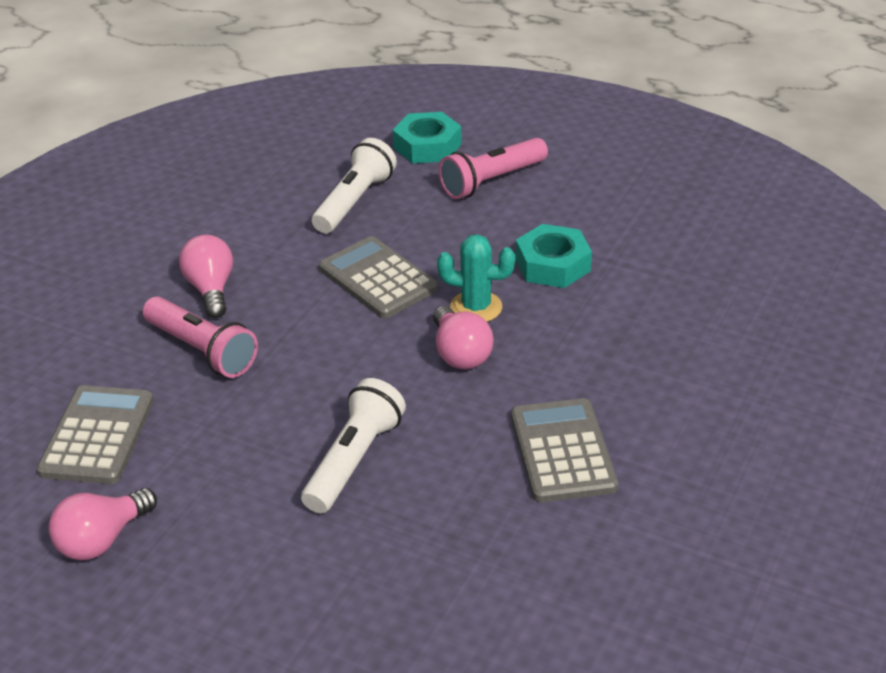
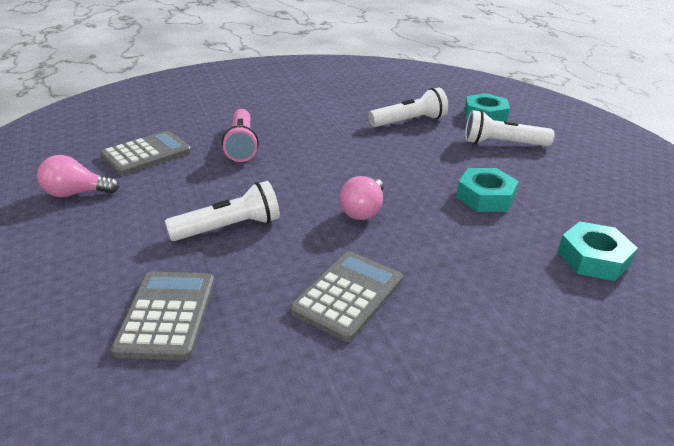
camera: 40 degrees right, 5 degrees down
(211, 289) = (285, 125): pink light bulb -> none
(378, 279) = (371, 157): grey calculator -> grey calculator (167, 315)
(476, 307) = (406, 194): turquoise cactus -> none
(491, 181) = (502, 144): pink flashlight -> white flashlight
(709, 281) = (593, 258): none -> turquoise nut

